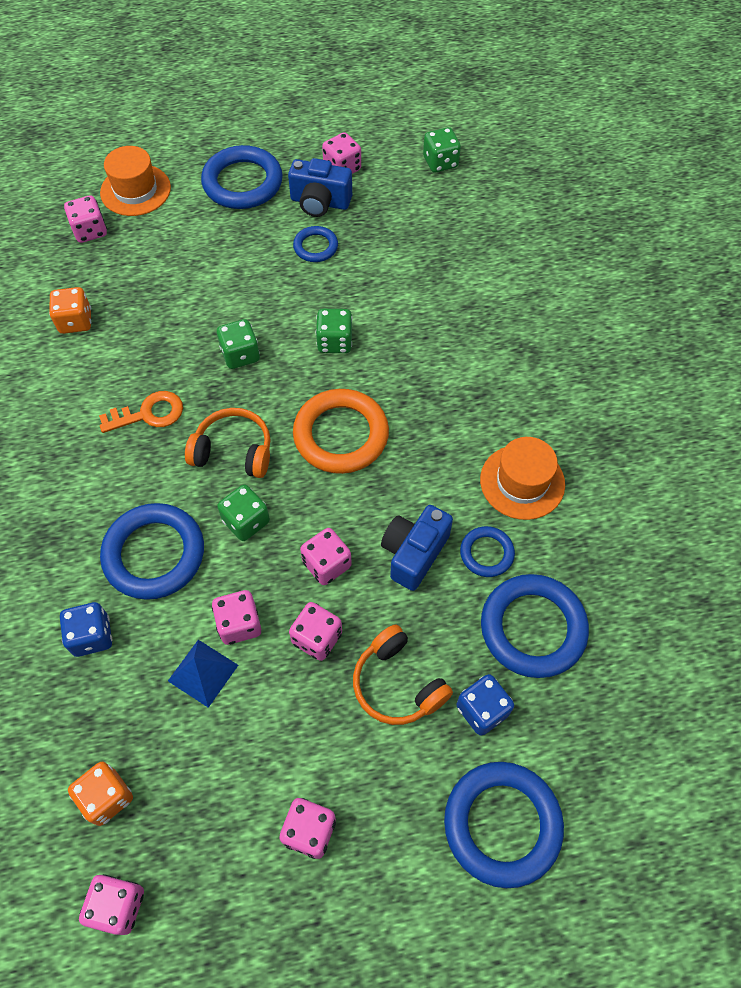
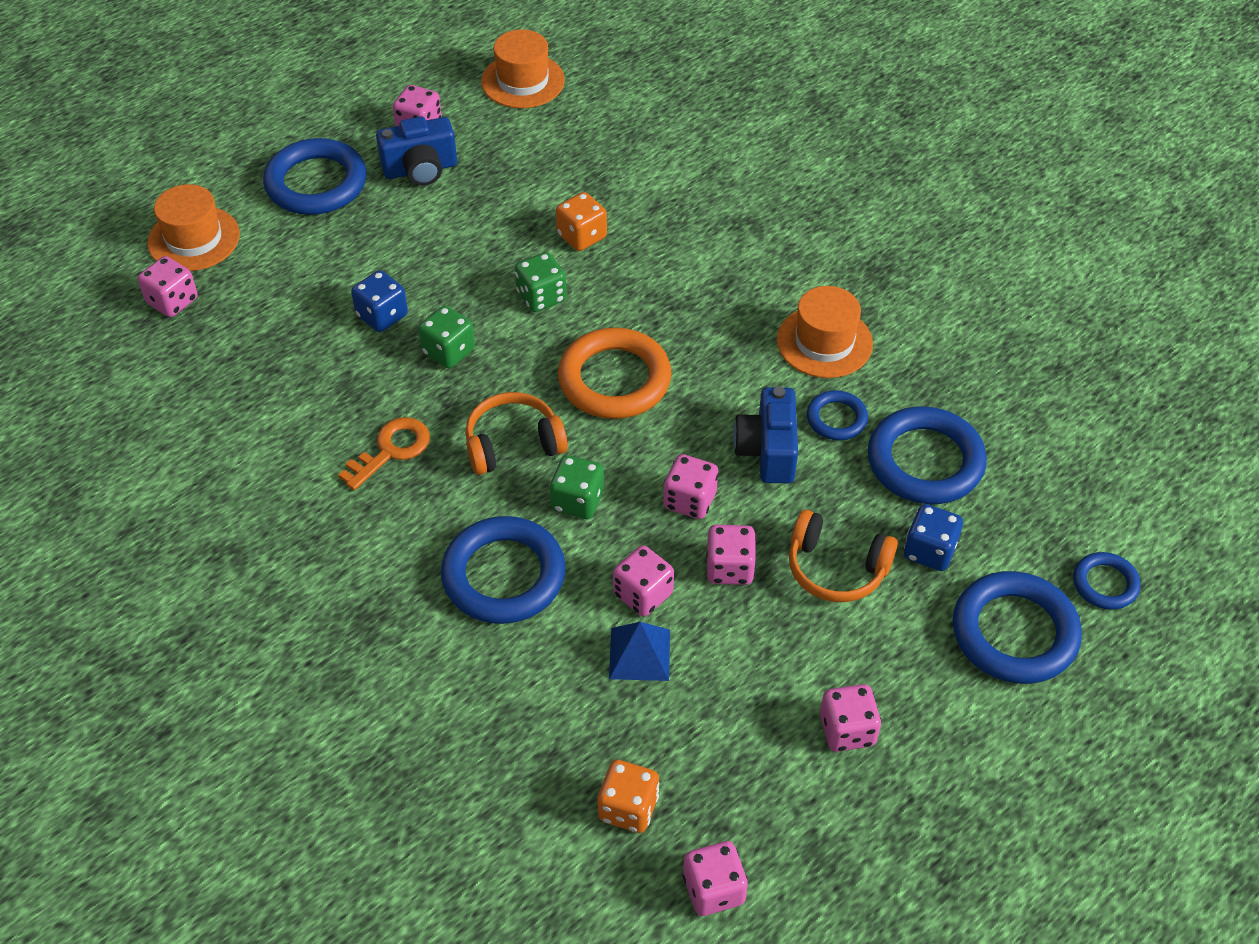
camera: 30 degrees left, 10 degrees down
(75, 321) = (231, 398): orange dice -> orange dice (581, 236)
(92, 636) = (497, 680): blue dice -> blue dice (382, 316)
(315, 247) = (449, 215): blue ring -> blue ring (1105, 584)
(440, 162) = (522, 81): green dice -> orange hat

